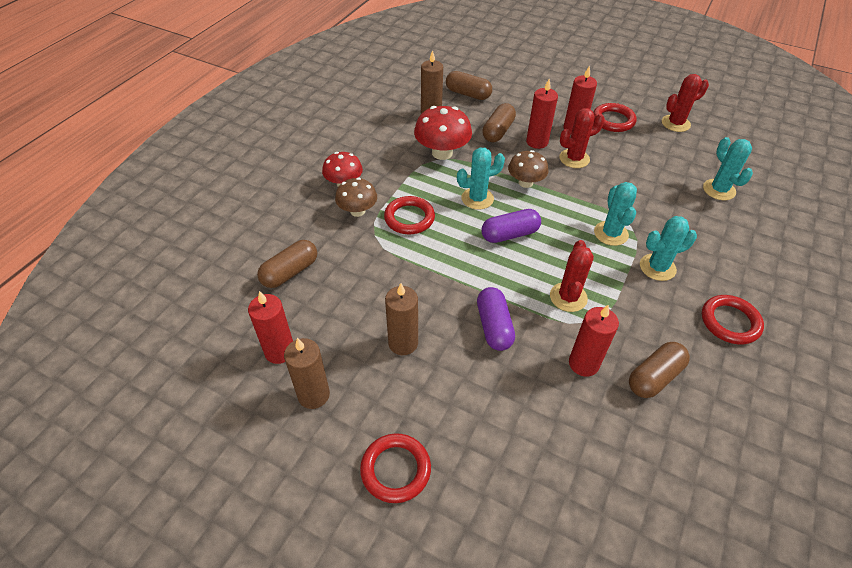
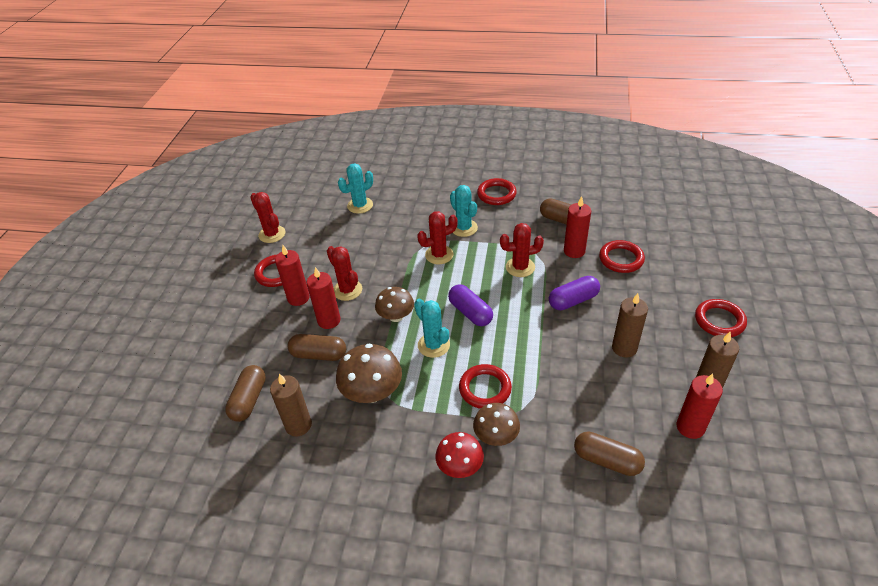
camera: 105 degrees left, 5 degrees down
(442, 153) = (372, 392): red mushroom -> brown mushroom
(552, 411) = (621, 259): none -> red ring
(611, 233) = (439, 255): turquoise cactus -> red cactus

